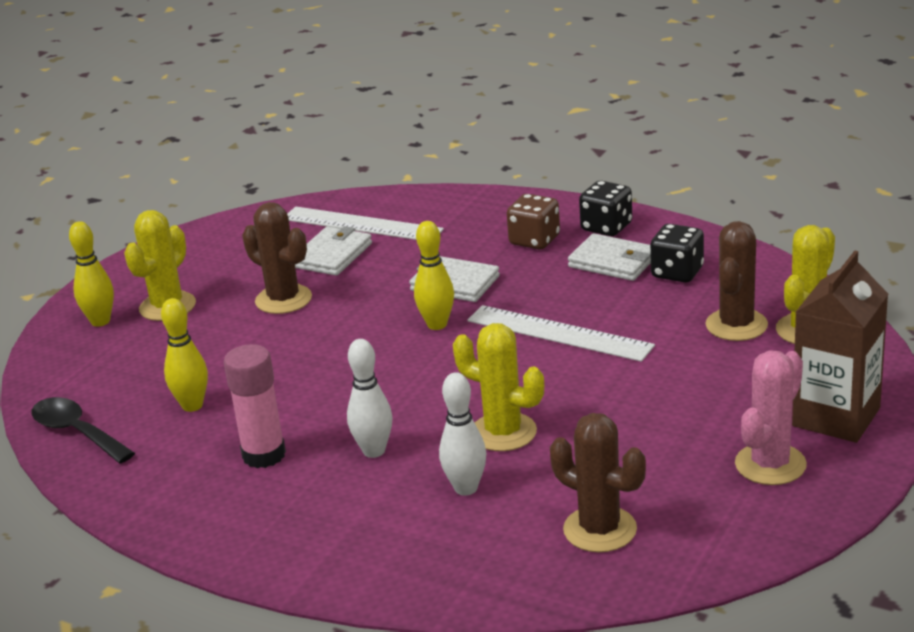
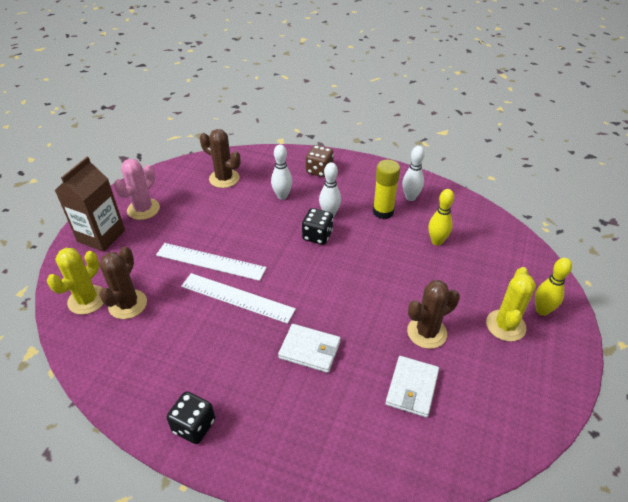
camera: 170 degrees right, 15 degrees up
(77, 432) = (487, 224): black spoon -> none
(191, 482) = (410, 197): none -> white bowling pin
(264, 455) = (383, 212): pink glue stick -> yellow glue stick
(283, 299) = (427, 332): brown cactus -> brown cactus turned 60 degrees counterclockwise
(362, 224) = (403, 436): white ruler -> white ruler (210, 261)
(437, 324) = (314, 306): yellow bowling pin -> none
(503, 432) = (267, 225): yellow cactus -> none
(534, 240) = (253, 406): brown dice -> brown dice (319, 170)
(613, 262) = (195, 375): white wallet -> none
(677, 273) = (151, 360): black dice -> black dice (317, 236)

